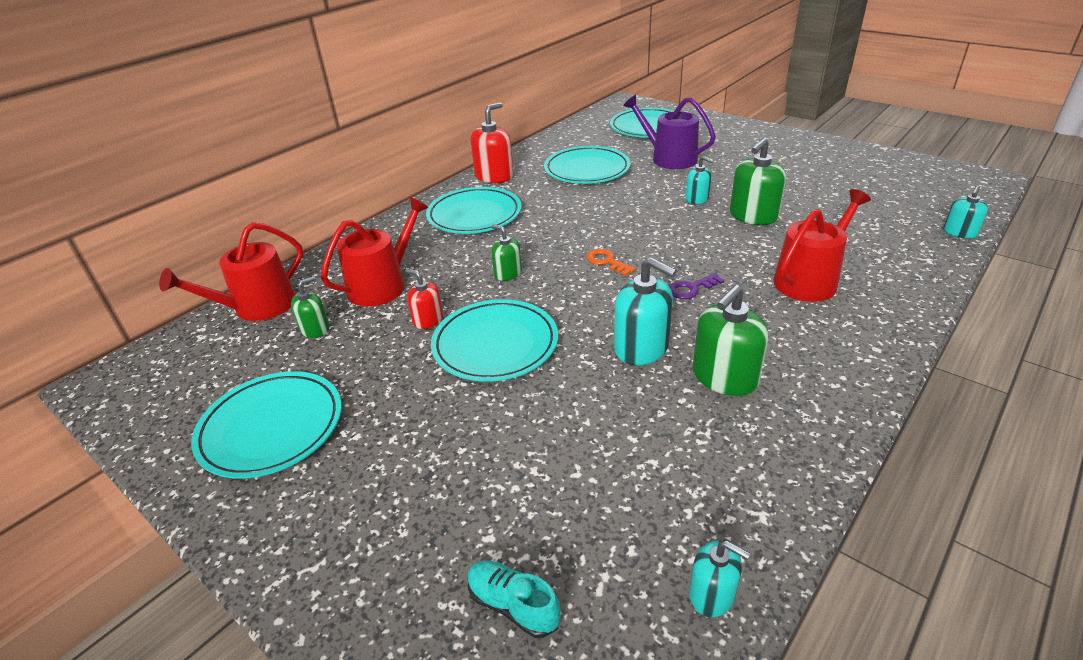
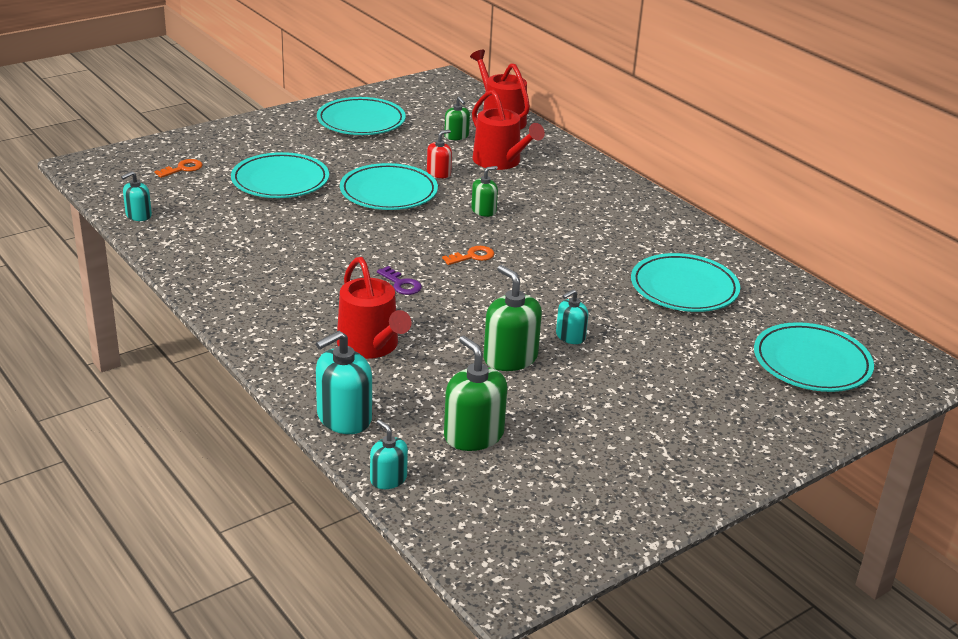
camera: 100 degrees right, 5 degrees down
(474, 215) = (602, 211): turquoise plate -> turquoise plate (280, 181)
(494, 176) = (692, 233): red soap dispenser -> none
(513, 605) = (182, 169): turquoise shoe -> orange key
(641, 347) = (341, 243): turquoise soap dispenser -> turquoise soap dispenser (344, 418)
(669, 158) = (694, 350): purple watering can -> none
(691, 288) = (401, 284): purple key -> purple key turned 150 degrees clockwise
(724, 377) = (283, 265): green soap dispenser -> green soap dispenser (473, 435)

